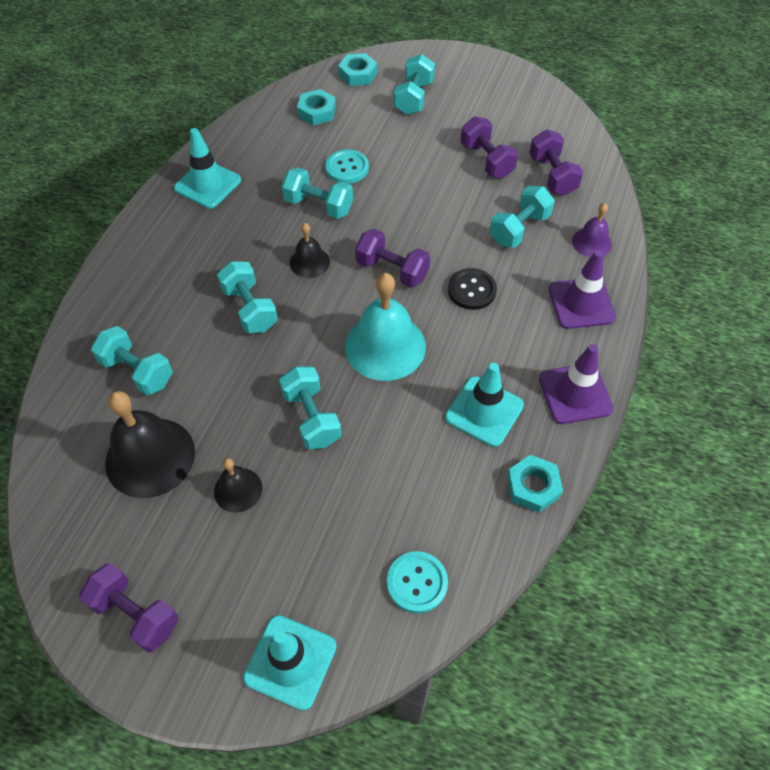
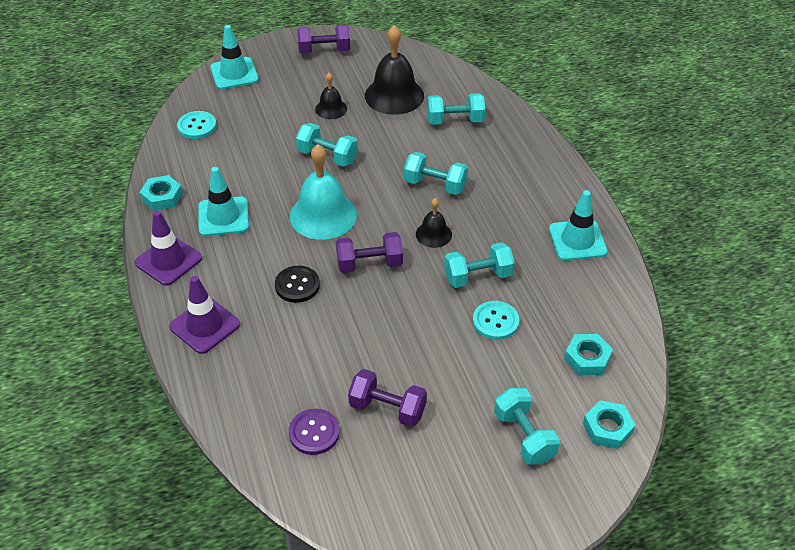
camera: 140 degrees right, 10 degrees down
(519, 229) = (301, 358): turquoise dumbbell -> none
(552, 175) = (314, 433): purple dumbbell -> purple button
(591, 242) = (230, 384): purple bell -> none

